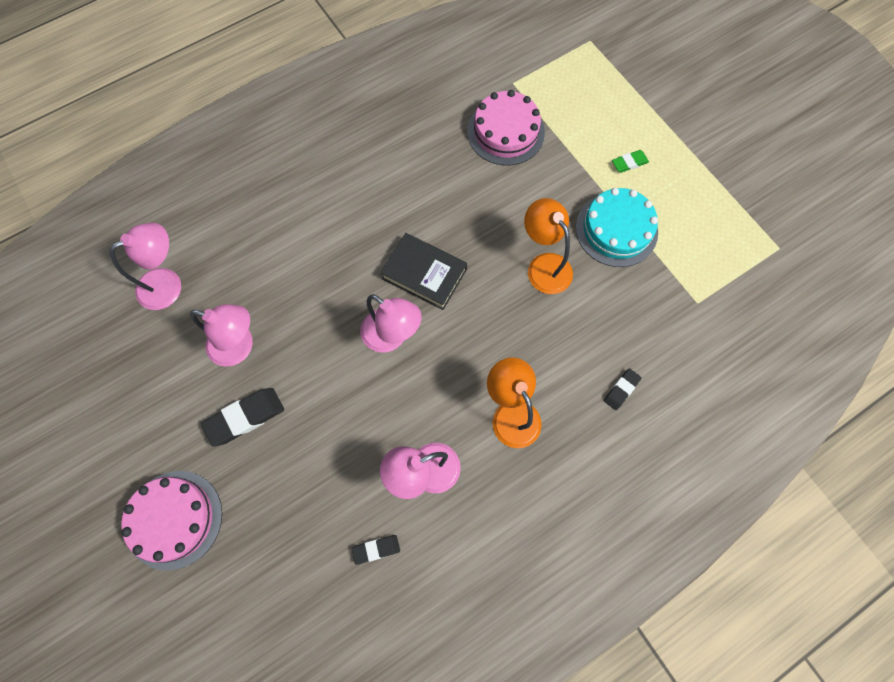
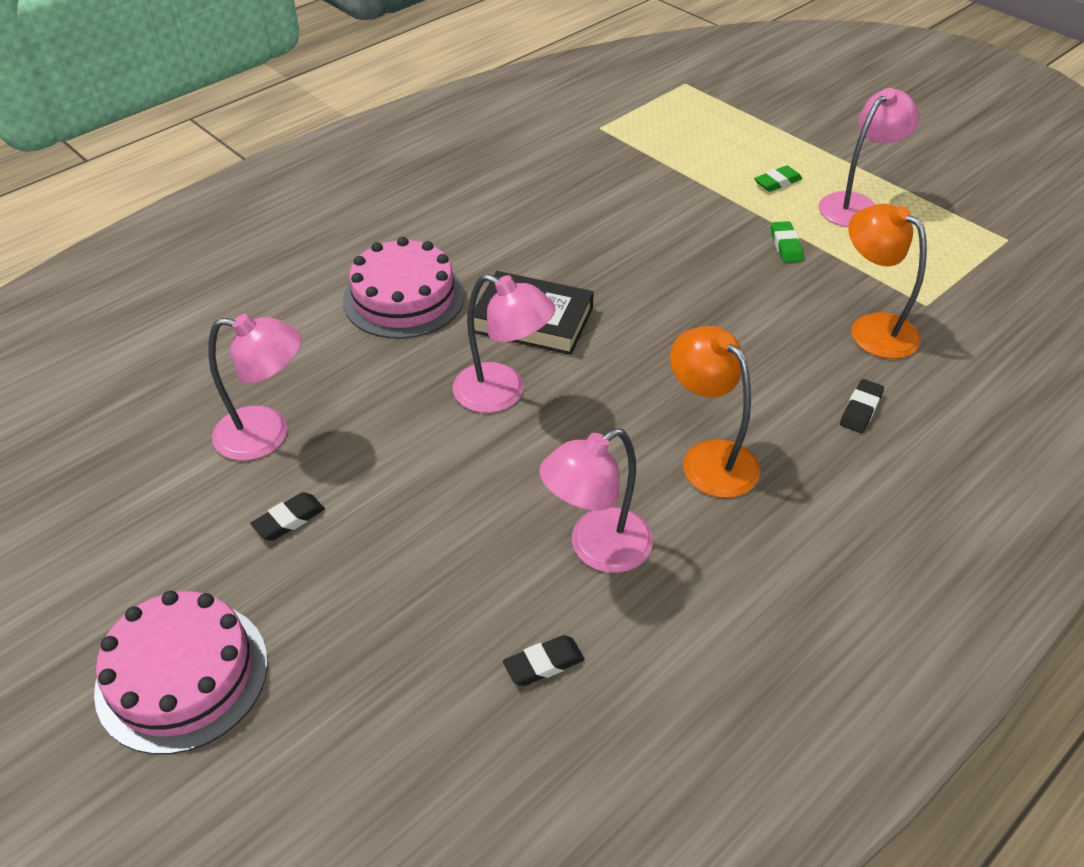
camera: 10 degrees left, 25 degrees down
(168, 284) = (144, 376): pink lamp -> pink lamp (856, 205)
(245, 417) = (289, 520): black eraser -> black eraser, size x0.57
(505, 132) = (604, 171): pink cake -> pink cake (404, 298)
(544, 265) = (700, 291): orange lamp -> orange lamp (872, 328)
(616, 229) = (786, 245): turquoise cake -> green eraser

